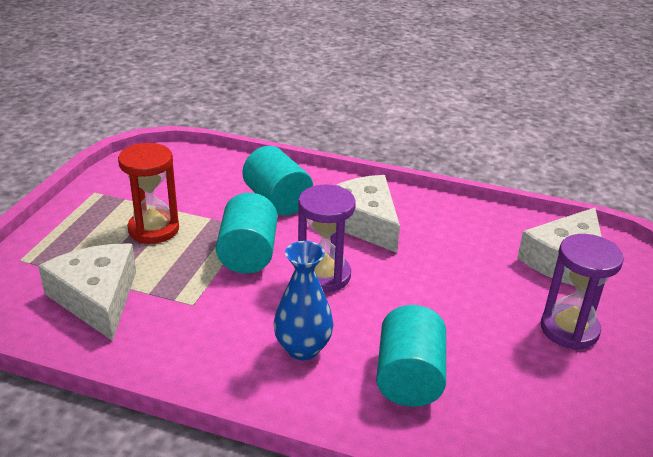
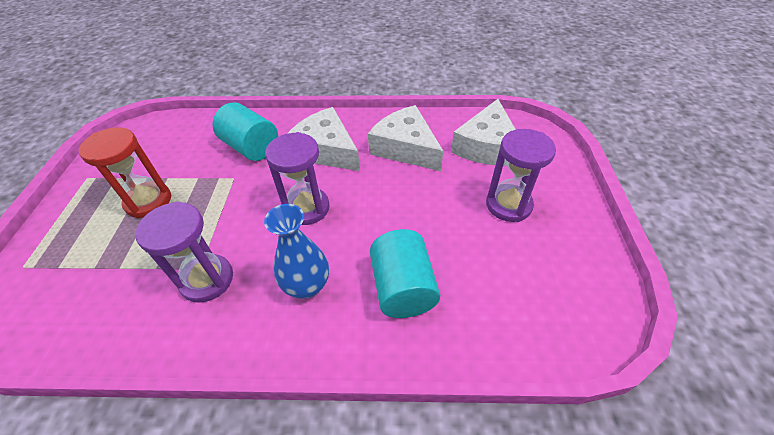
camera: 15 degrees left, 15 degrees up
(97, 298) = (106, 287): white cheese -> white cheese (405, 148)
(198, 316) = (207, 279): none -> purple hourglass
(248, 254) = (238, 204): turquoise cylinder -> none

